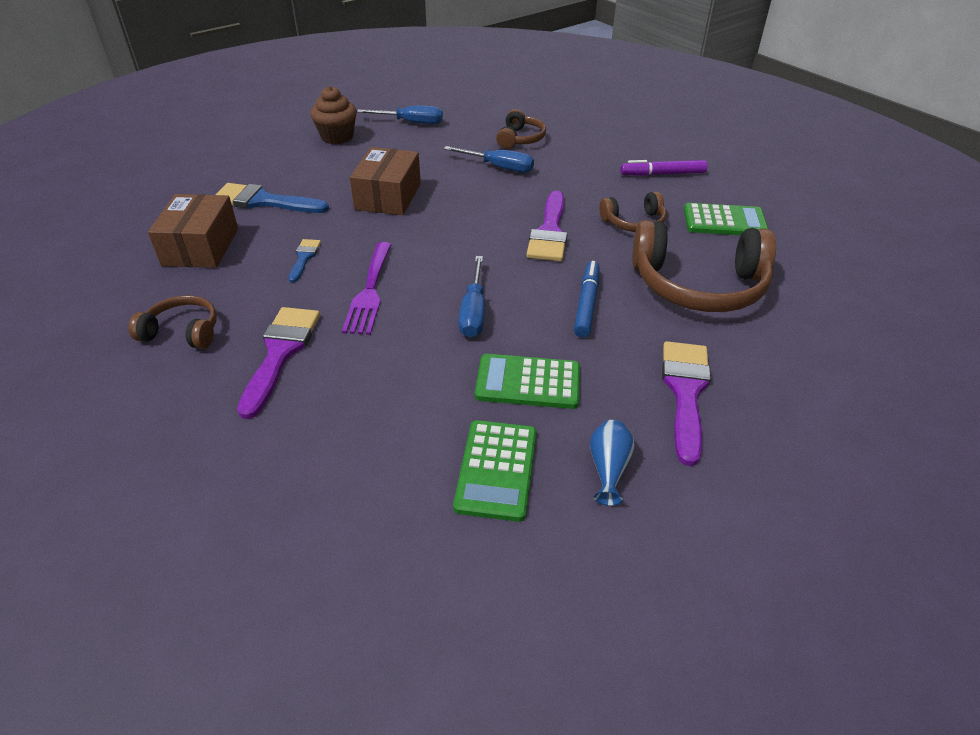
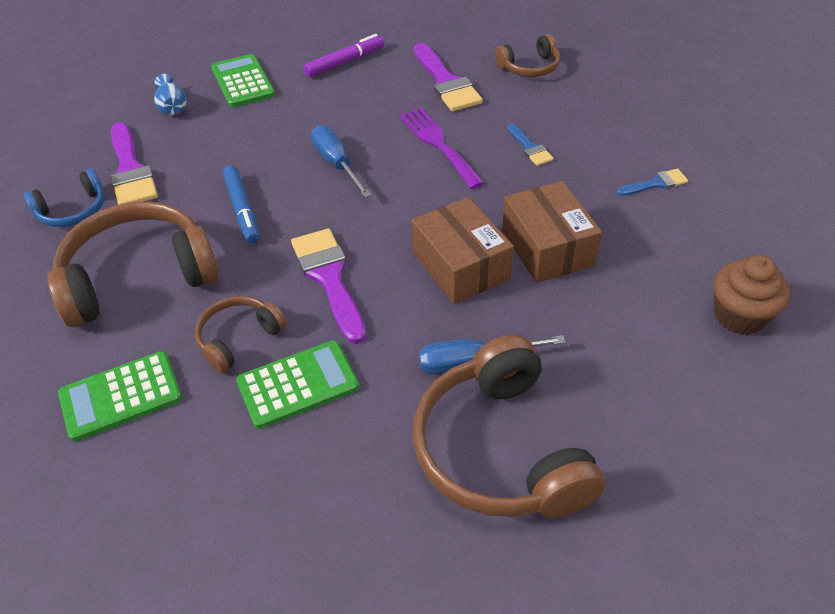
camera: 150 degrees right, 5 degrees up
(201, 247) = (626, 120): brown box -> brown box (460, 266)
(264, 201) = (656, 184): blue brush -> blue brush, size x0.53
(411, 122) = (695, 405): blue screwdriver -> none
(520, 139) = (500, 450): brown headphones -> brown headphones, size x1.93
(528, 382) = (254, 132): green calculator -> green calculator (298, 384)
(662, 174) = (234, 467): purple marker -> purple marker (345, 62)
(755, 369) = (73, 210): none -> blue headphones

